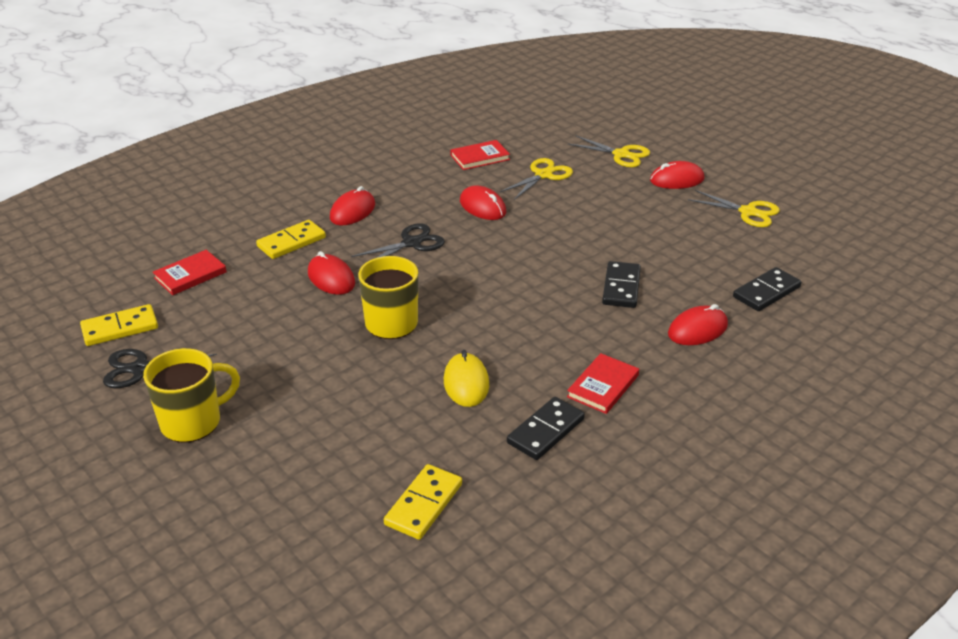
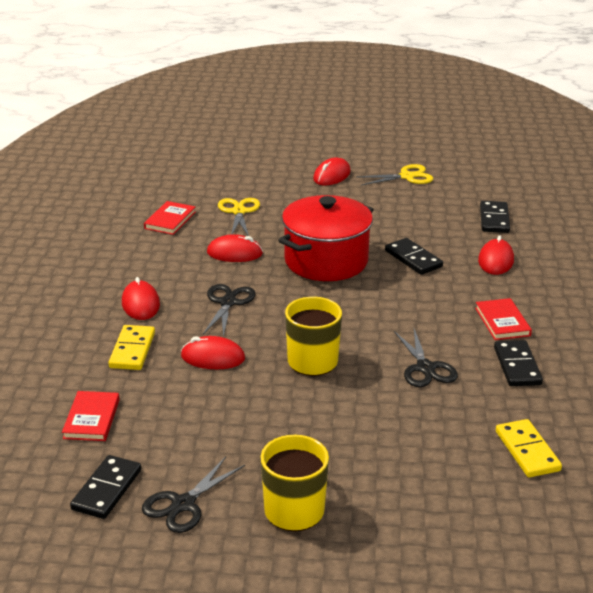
camera: 45 degrees left, 5 degrees down
(120, 328) = (106, 489): yellow domino -> black domino
(466, 383) = (425, 368): yellow mouse -> black scissors
(543, 250) = (326, 261): none -> red pot
(621, 154) = (268, 174): yellow scissors -> none

